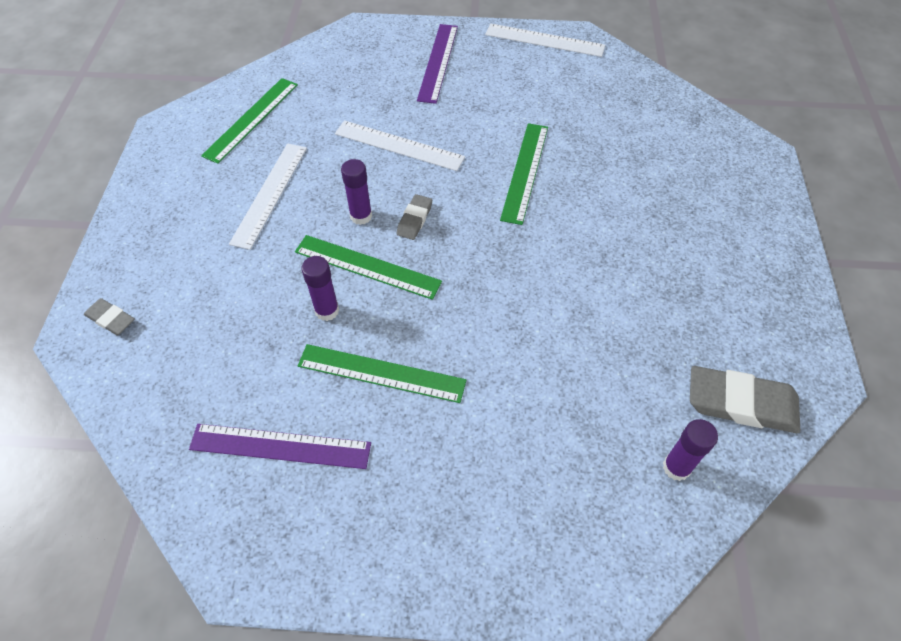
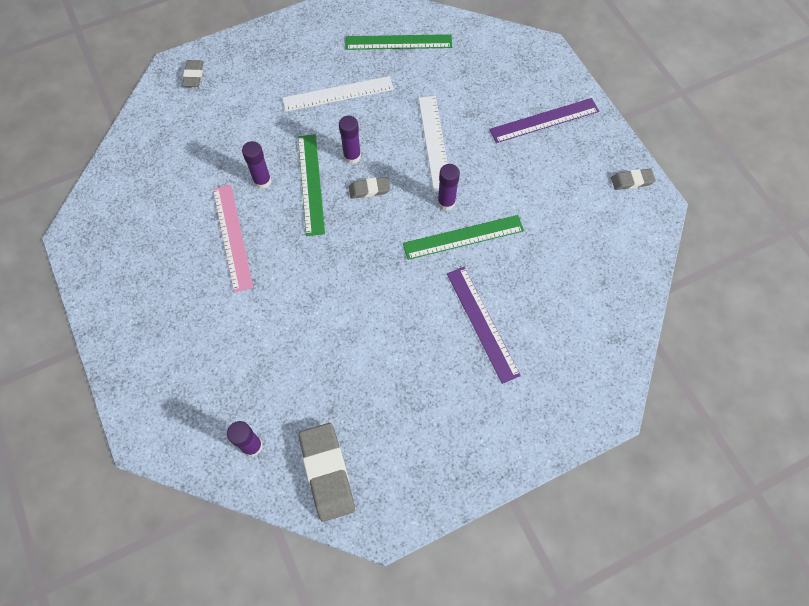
camera: 60 degrees right, 10 degrees up
(280, 446) = (155, 212): purple ruler -> purple ruler (482, 323)
(381, 373) = (232, 237): green ruler -> pink ruler
(476, 167) = (446, 202): none -> purple glue stick
(544, 40) = (632, 181): white ruler -> grey eraser

